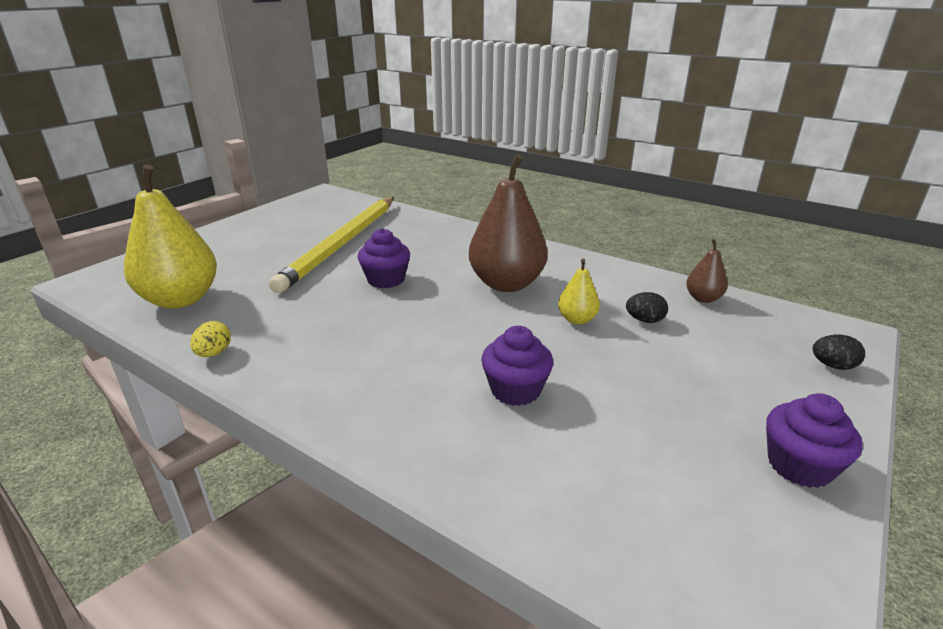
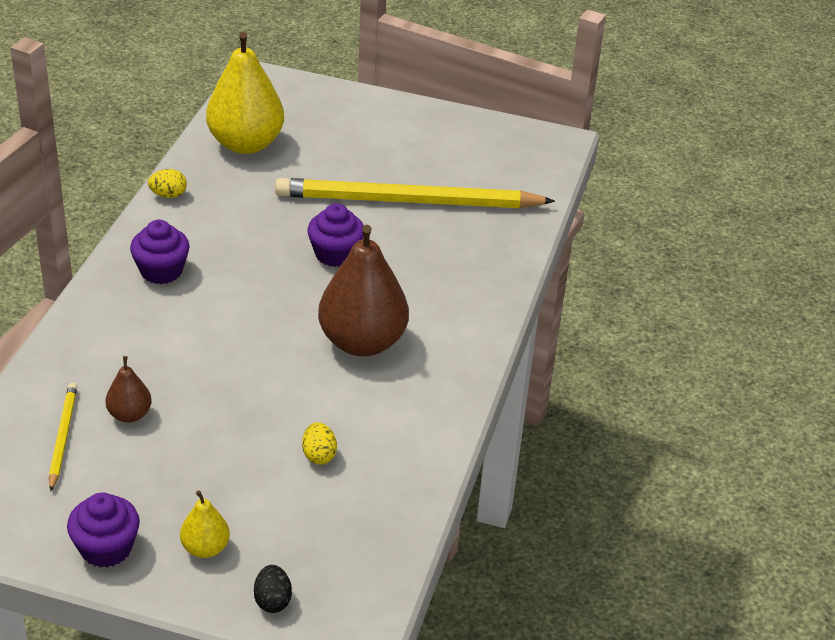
camera: 70 degrees right, 10 degrees up
(515, 390) = (165, 374): purple cupcake -> purple cupcake (161, 271)
(577, 319) = (302, 403): yellow pear -> yellow pear (205, 548)
(611, 484) = (63, 437): none -> yellow pencil
(644, 320) = (319, 455): black egg -> yellow egg
(703, 298) = (391, 506): brown pear -> brown pear (129, 415)

